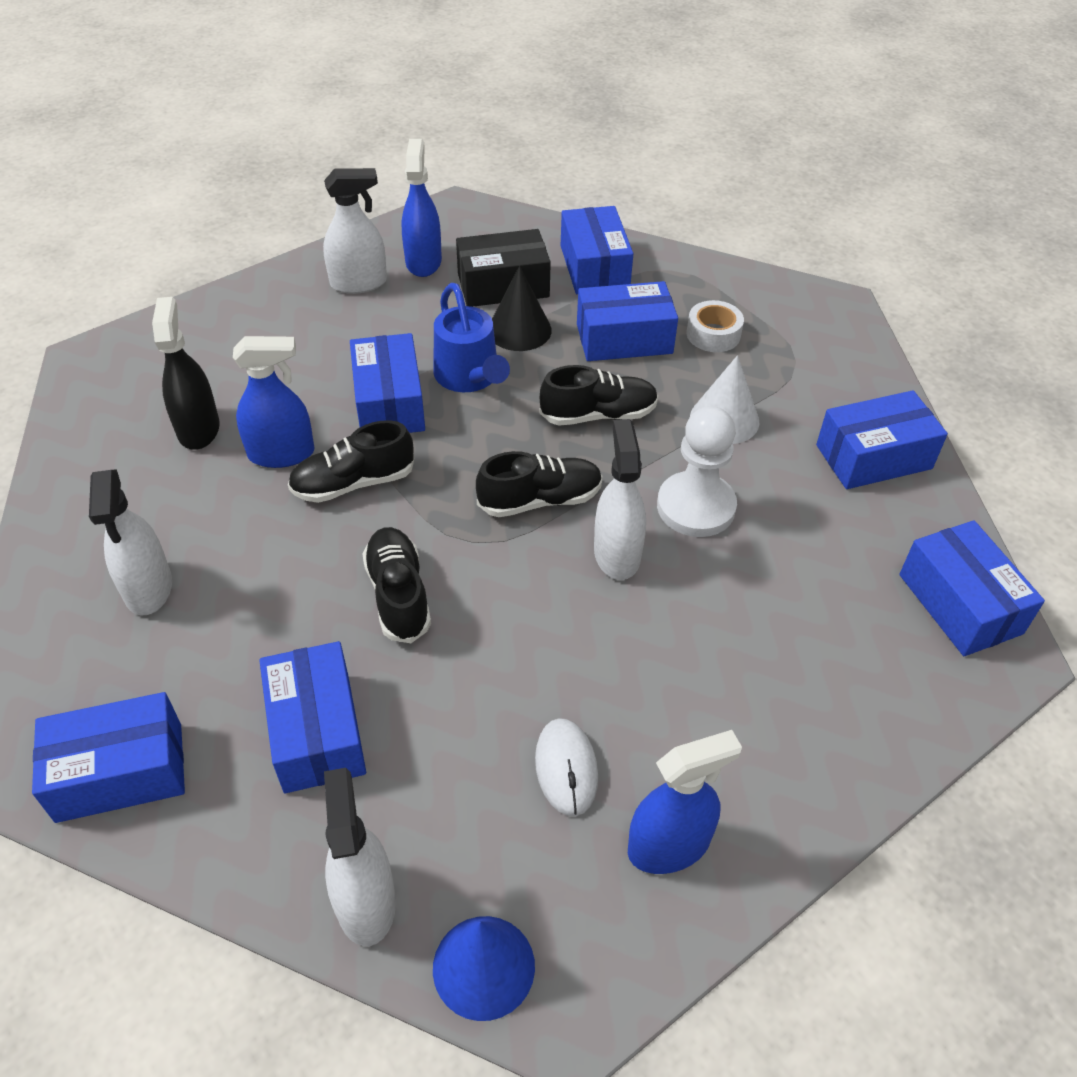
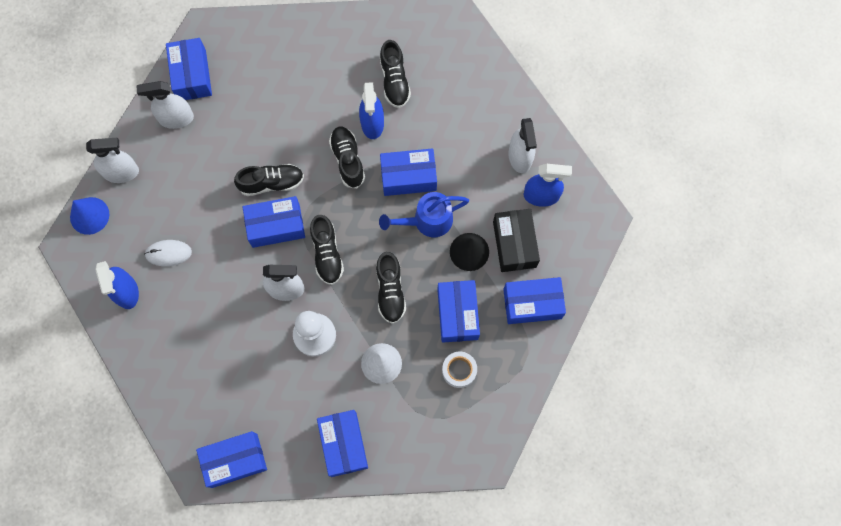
camera: 95 degrees right, 25 degrees up
(148, 588) = (288, 72): white spray bottle -> white spray bottle (176, 118)
(198, 429) = (394, 81): black spray bottle -> black shoe
(317, 731) = (200, 150): blue box -> blue box (276, 226)

